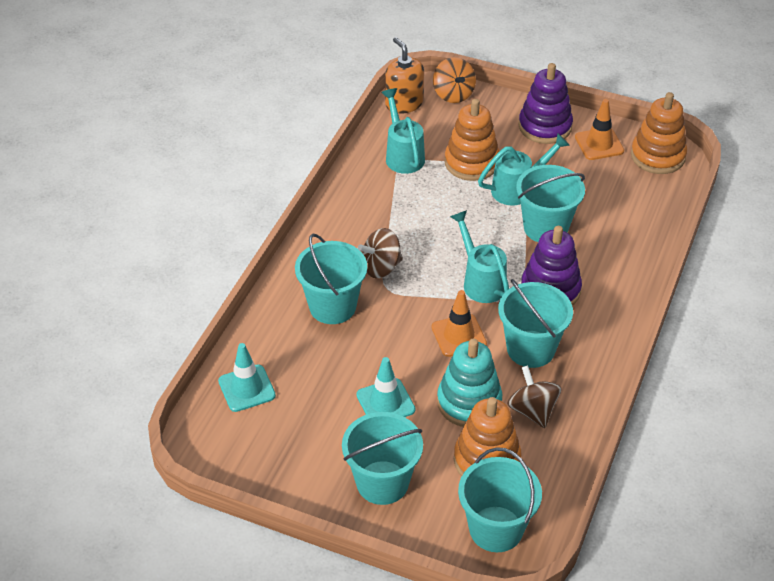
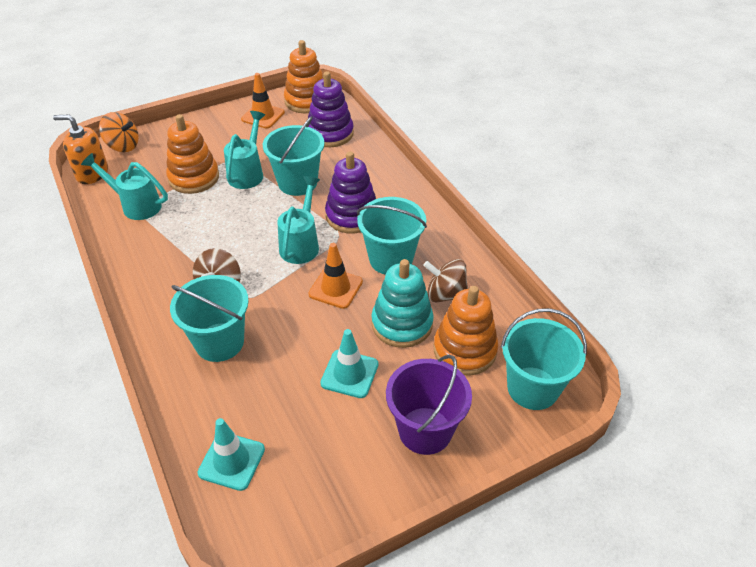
camera: 50 degrees left, 0 degrees up
(382, 482) = (425, 430): turquoise bucket -> purple bucket
(480, 281) = (301, 243): turquoise watering can -> turquoise watering can turned 90 degrees clockwise
(545, 126) = (214, 127): purple stacking toy -> purple stacking toy (330, 133)

